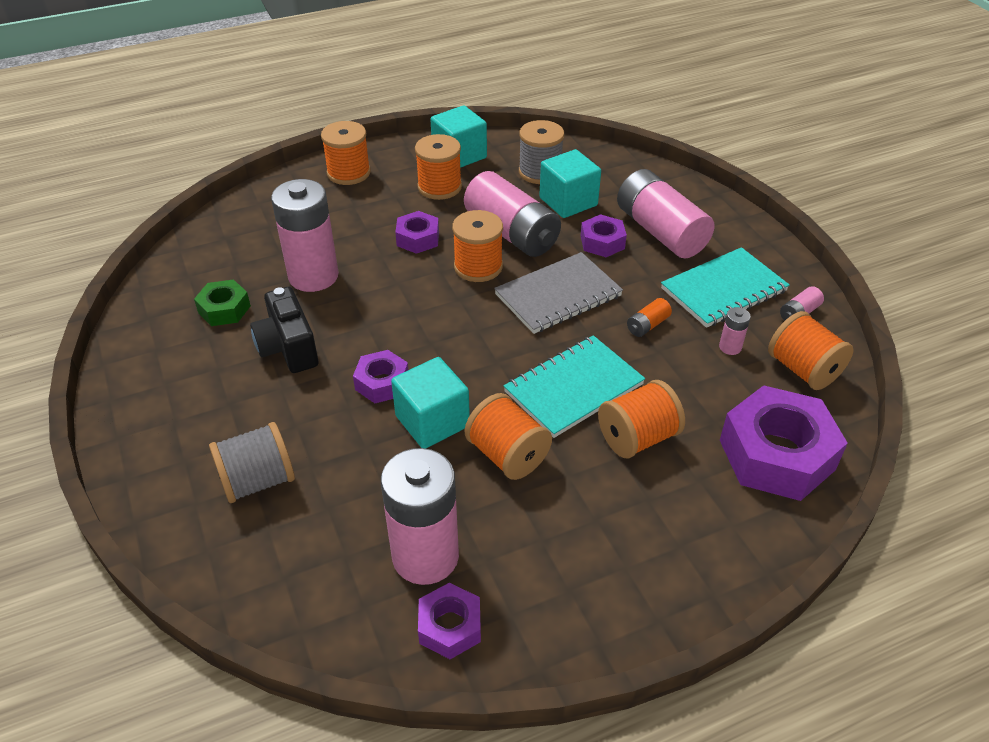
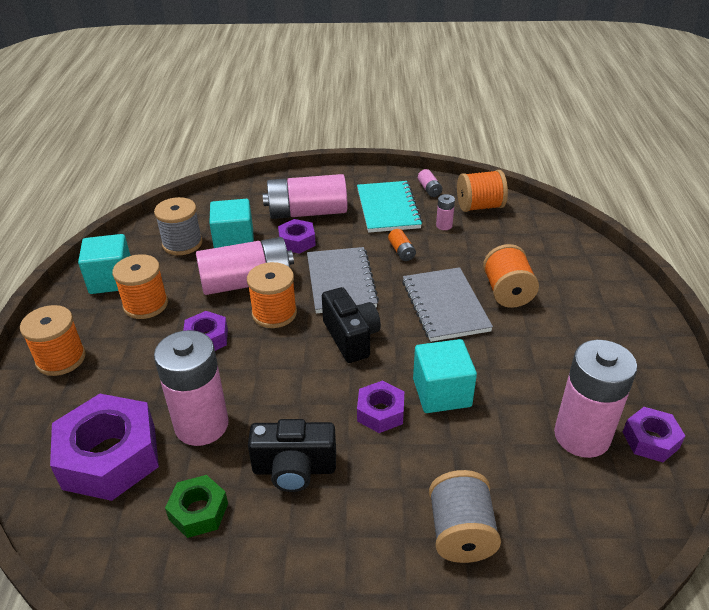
camera: 65 degrees left, 5 degrees down
(475, 330) = (351, 337): none -> black camera
(507, 455) = (497, 360): orange spool -> none
(573, 388) = (445, 306): turquoise notebook -> grey notebook
(777, 455) = (546, 242): purple nut -> purple nut (110, 457)

